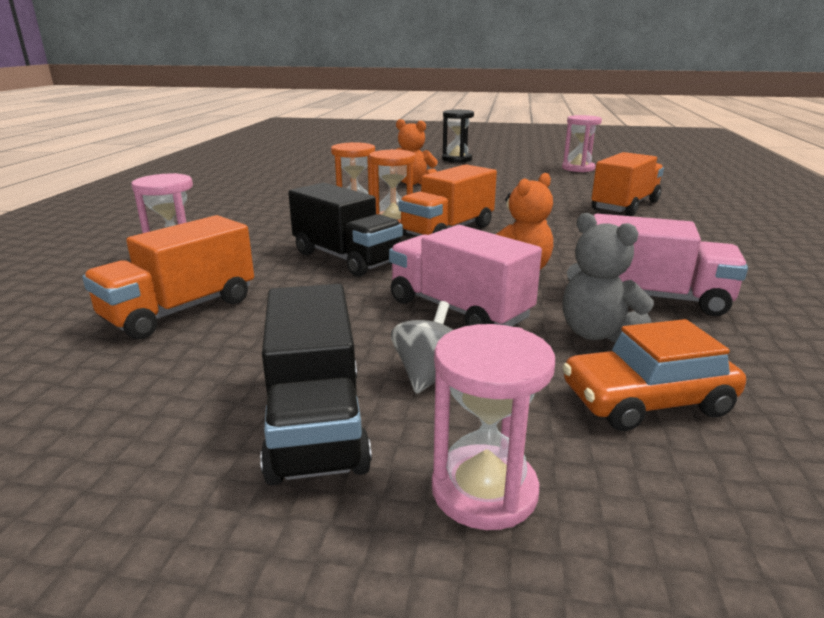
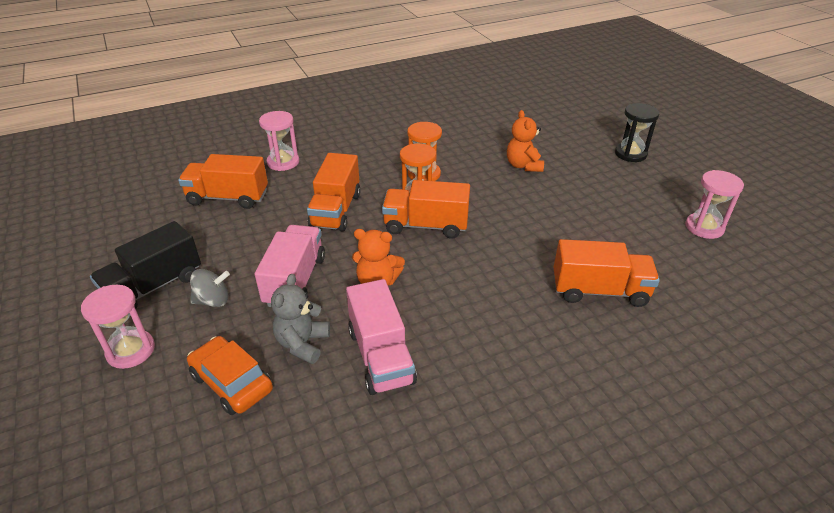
camera: 55 degrees right, 15 degrees up
(346, 258) = (336, 210): black truck -> orange truck

